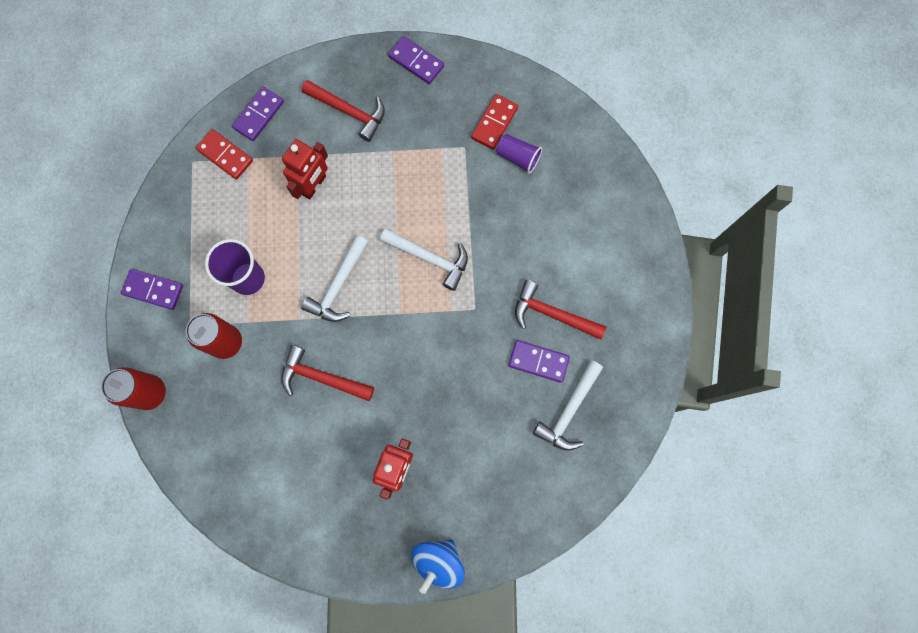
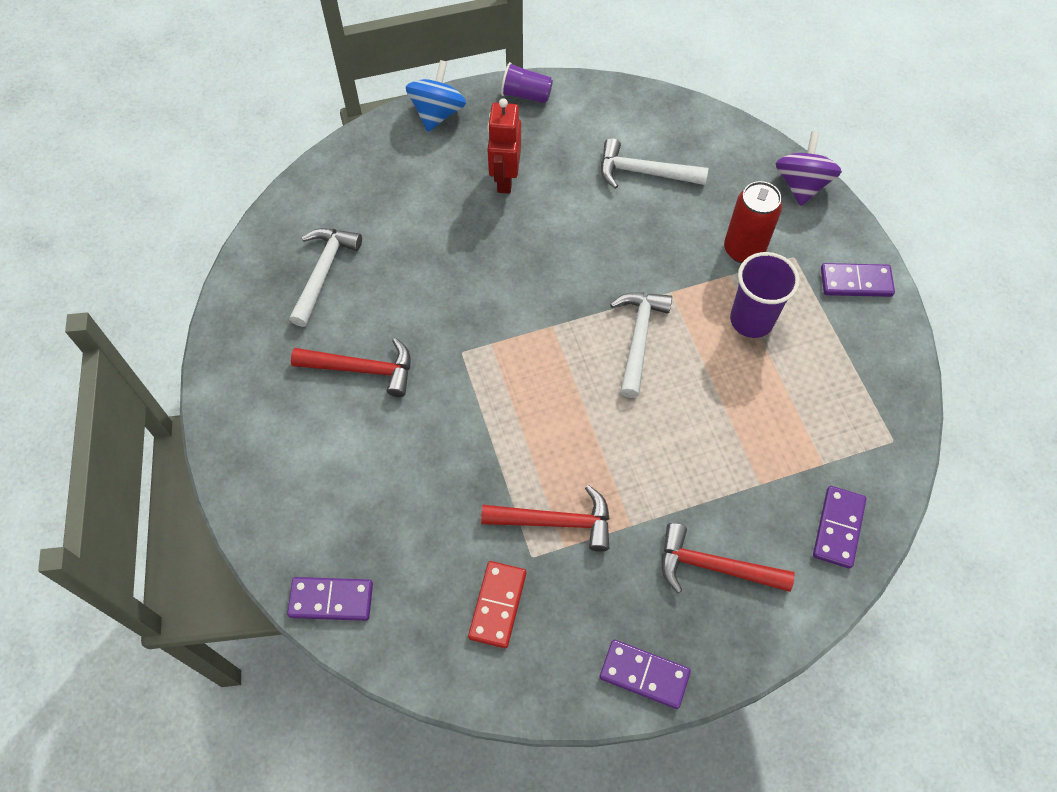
camera: 165 degrees right, 15 degrees down
(150, 392) = (801, 185): red can -> purple spinning top
(225, 155) = (855, 460): red domino -> none
(314, 185) = (719, 450): red robot -> none
(321, 378) = (619, 240): red hammer -> red hammer (556, 521)
(430, 258) = (535, 397): white hammer -> white hammer (644, 172)
(518, 157) = (451, 561): purple cup -> purple cup (526, 95)
(538, 361) = (369, 313): purple domino -> purple domino (331, 599)

